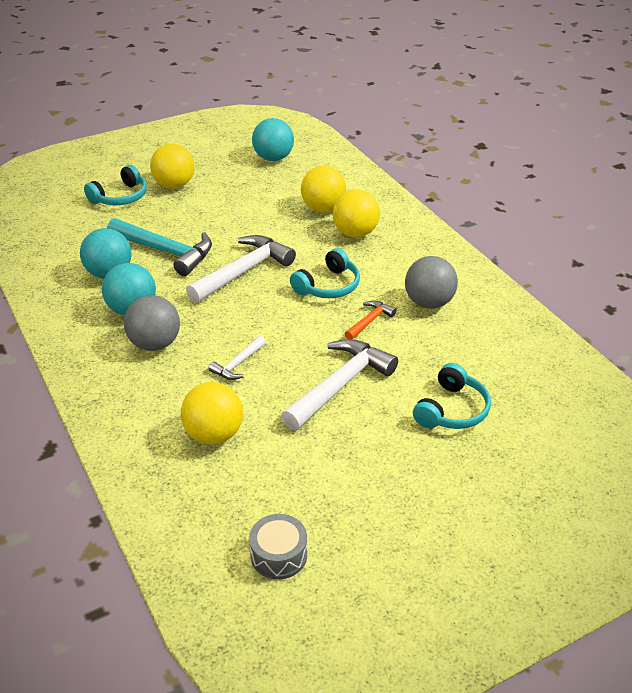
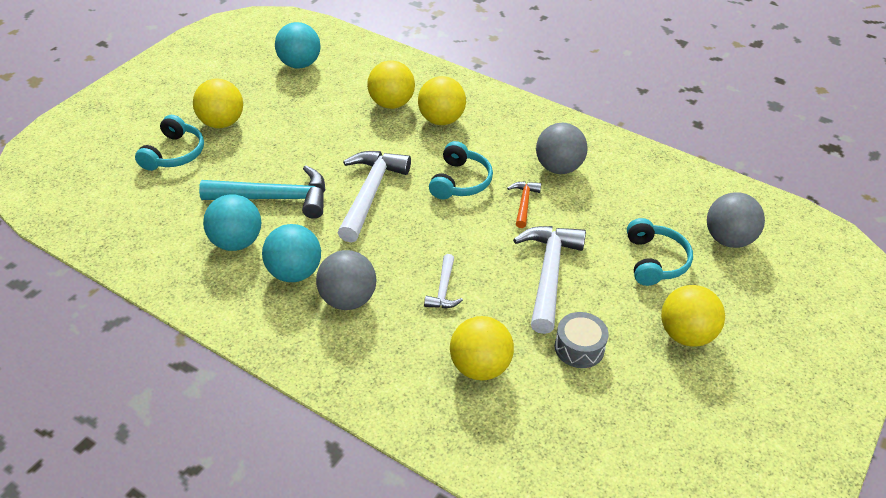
camera: 30 degrees left, 5 degrees up
(279, 555) = (627, 454): grey drum -> grey drum (579, 348)
(425, 482) = (686, 335): none -> yellow ball
(546, 418) = (728, 239): none -> grey ball

